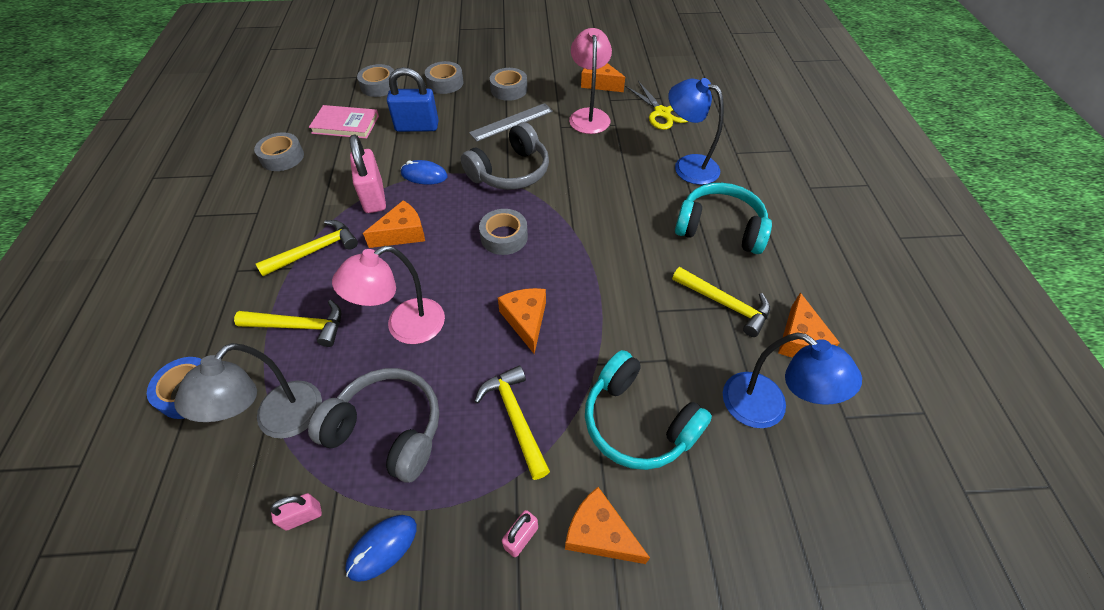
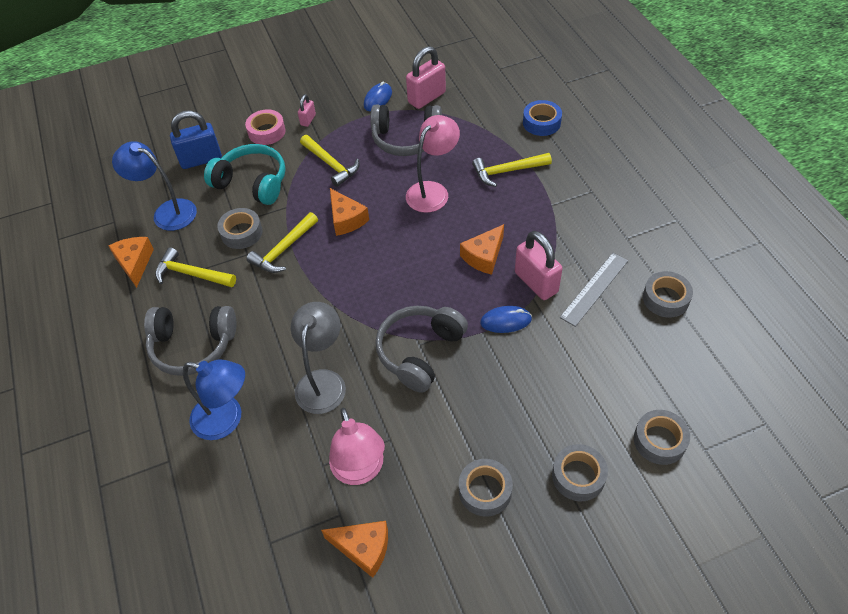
camera: 165 degrees right, 0 degrees up
(279, 421) = (473, 125): grey lamp -> grey lamp (323, 381)
(303, 516) = (427, 98): pink padlock -> pink padlock, size x1.95
(315, 250) = (544, 222): yellow hammer -> yellow hammer (283, 249)
(345, 124) = (642, 362): pink book -> none
(417, 127) = (559, 384): blue padlock -> blue padlock (201, 160)
(504, 237) = (393, 279): grey tape -> grey tape (241, 233)
(511, 122) = (452, 428): grey ruler -> grey ruler (594, 288)
(599, 533) = (266, 132): orange cheese -> pink tape
(662, 113) = (264, 508): yellow scissors -> none
(719, 228) = (193, 346): turquoise headphones -> grey headphones

